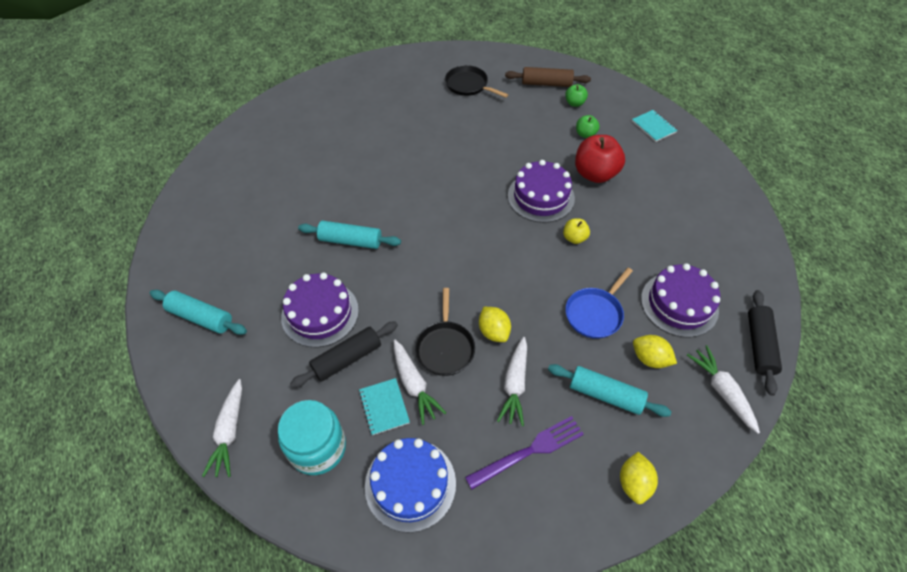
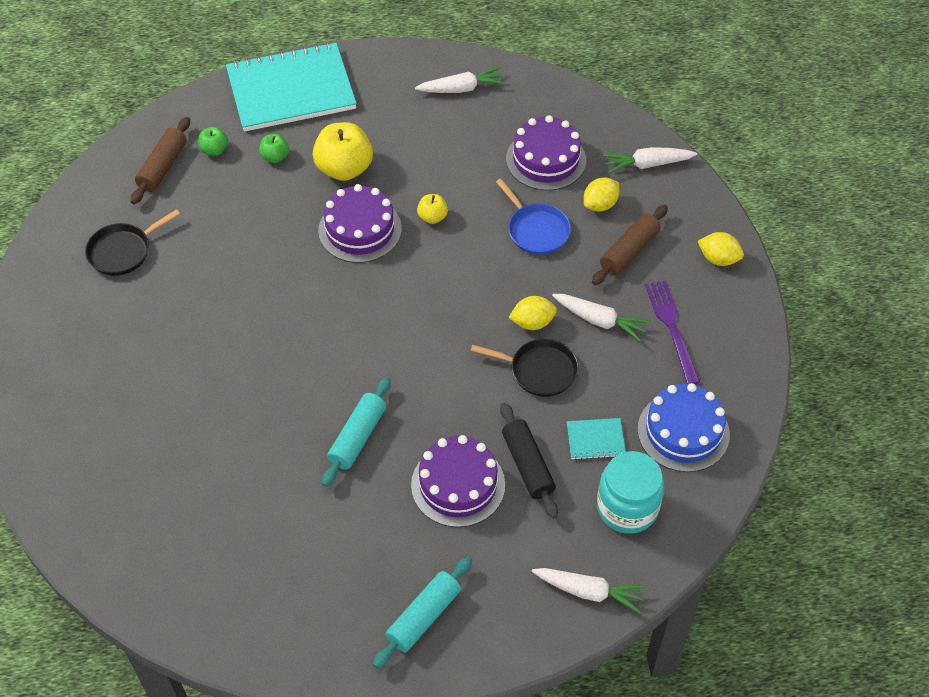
camera: 75 degrees left, 0 degrees up
(414, 385) = (577, 408): white carrot -> white carrot (461, 88)
(595, 174) = (344, 168): red apple -> yellow apple
(605, 395) = (629, 251): turquoise rolling pin -> brown rolling pin
(653, 126) = (291, 90): turquoise notebook -> turquoise notebook, size x2.50
(759, 345) = (609, 119): black rolling pin -> none

